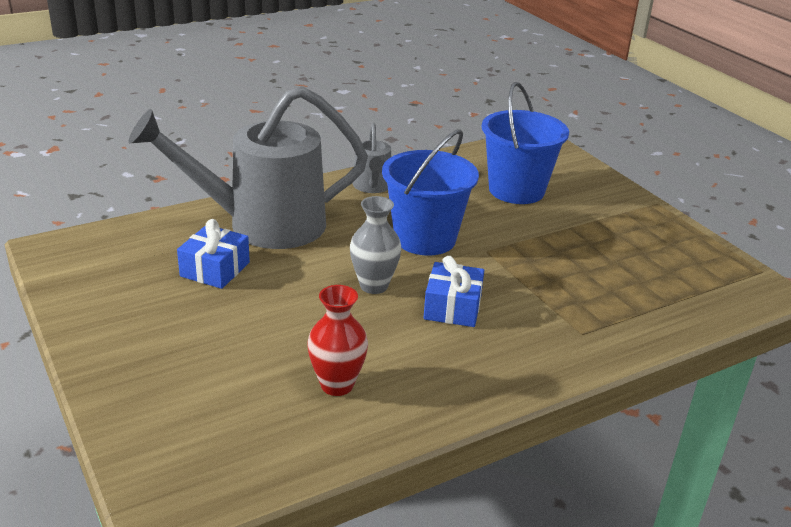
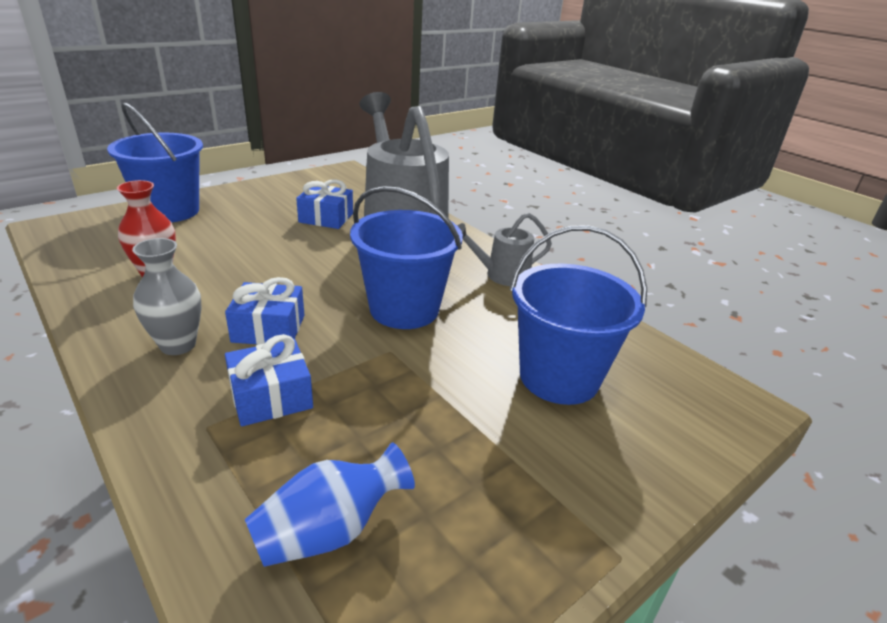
camera: 80 degrees right, 0 degrees up
(147, 394) = (170, 211): none -> blue bucket
(374, 286) = (307, 284): grey vase -> grey vase (178, 345)
(546, 305) = (271, 396): none -> blue gift
(661, 284) = (329, 530): none -> blue vase

